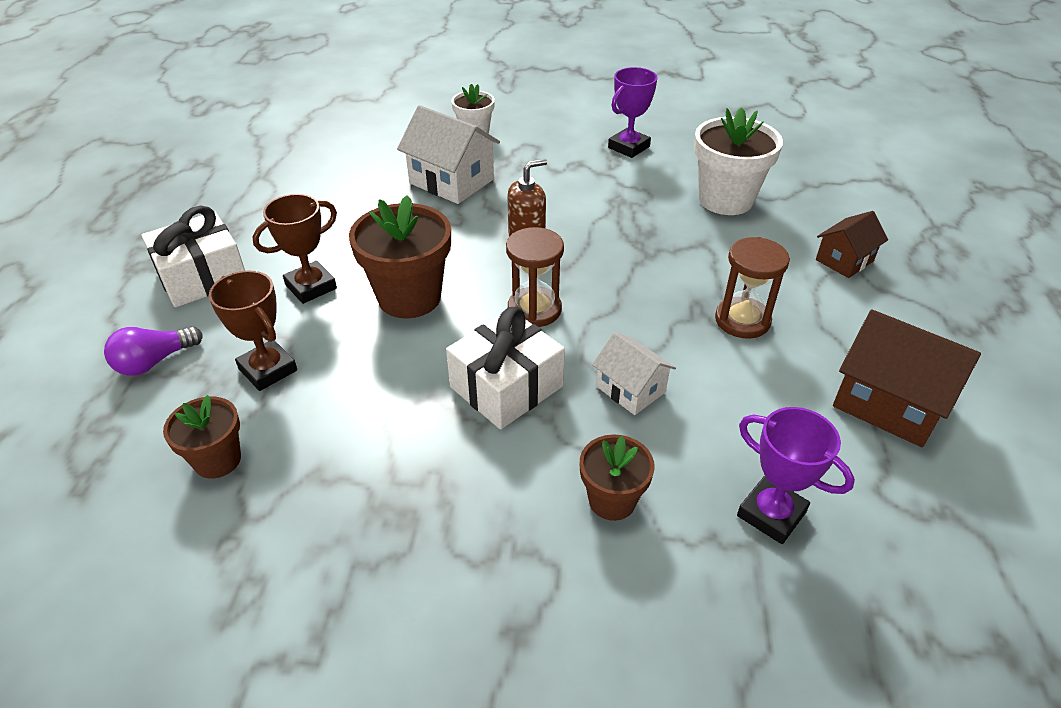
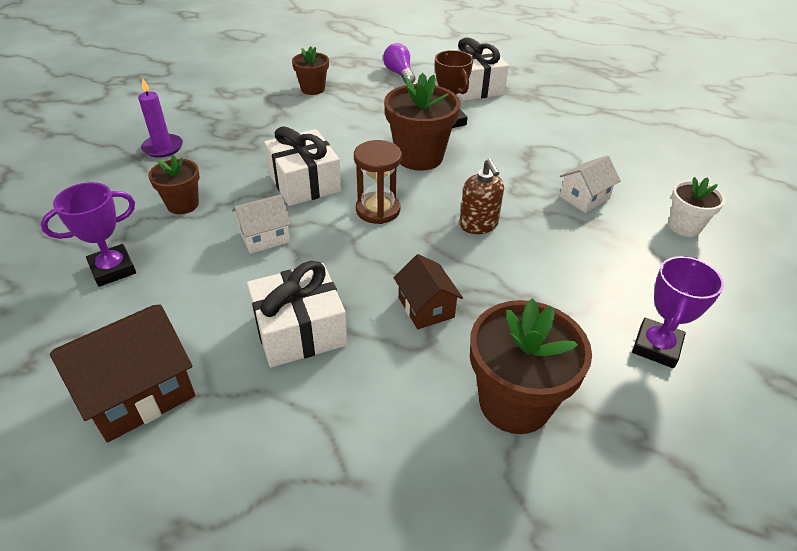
camera: 105 degrees right, 0 degrees up
(268, 369) = (373, 104): brown trophy -> none
(451, 181) = (584, 198): white house -> white house, size x0.60
(474, 608) = (163, 148): none -> purple candle
(629, 147) = (656, 346): purple trophy -> purple trophy turned 60 degrees clockwise
(725, 200) = (514, 402): white flower pot -> brown flower pot
(742, 320) = (300, 330): brown hourglass -> white gift
(844, 260) = (350, 474): brown house -> brown house (426, 307)

